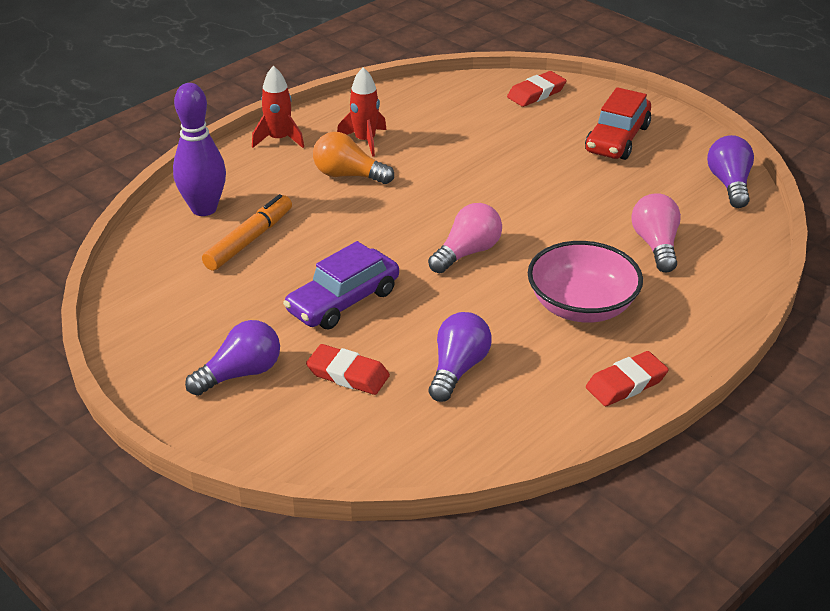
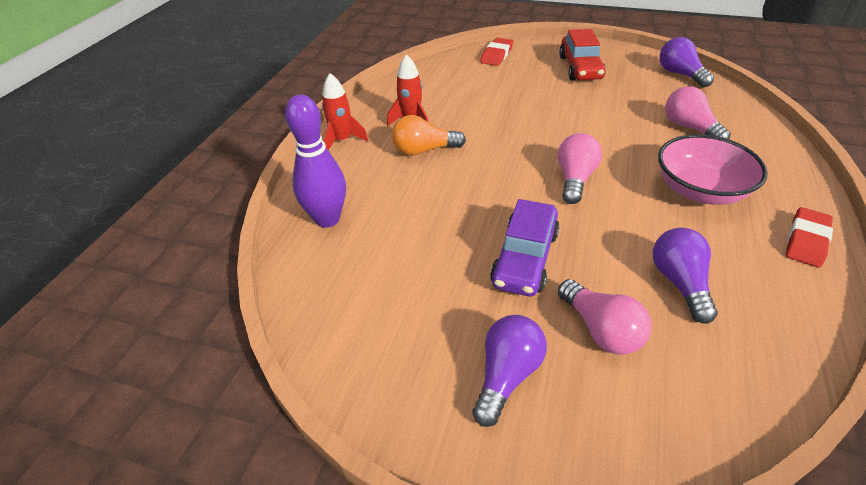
camera: 25 degrees left, 5 degrees up
(249, 240) = (393, 233): orange marker -> none
(348, 374) = (601, 330): red eraser -> pink light bulb

